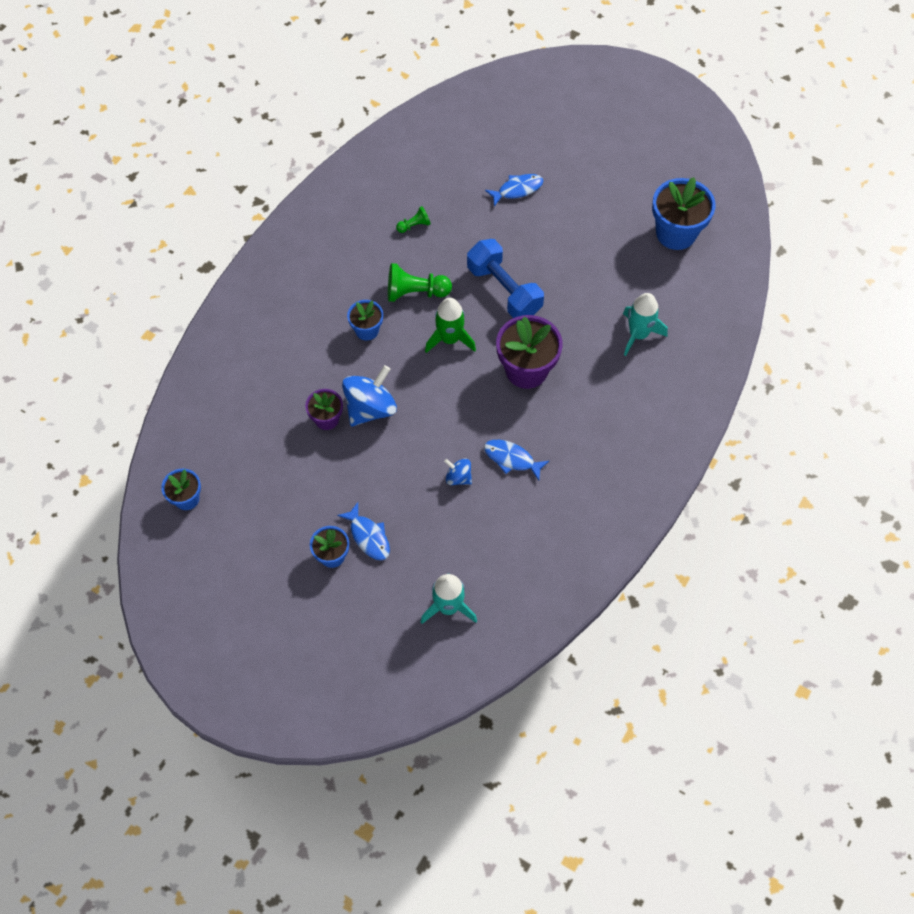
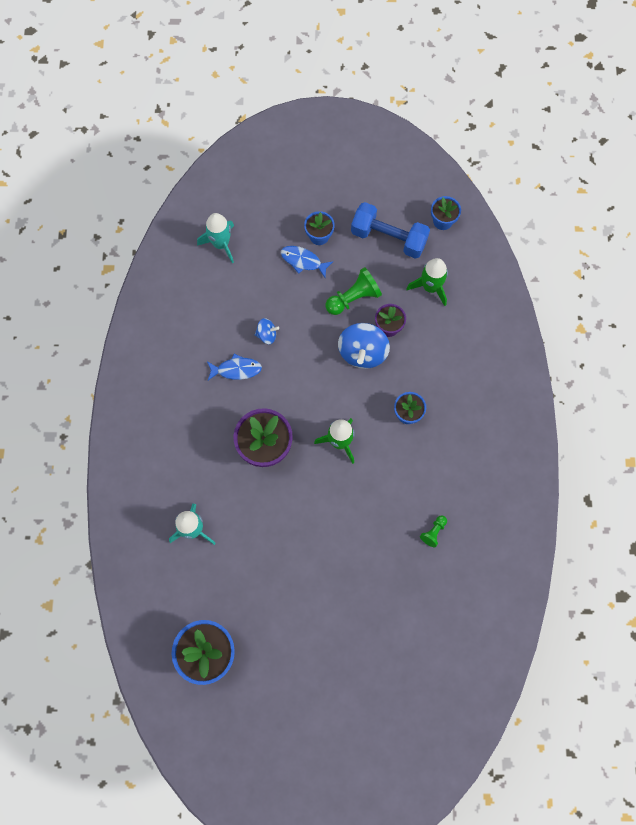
camera: 150 degrees right, 10 degrees up
(254, 436) = (430, 287): none -> green rocket
(415, 292) = (392, 468): green pawn -> green pawn (353, 298)
(504, 290) = (323, 510): blue dumbbell -> blue dumbbell (389, 238)
(517, 190) = (370, 621): blue fish -> none

